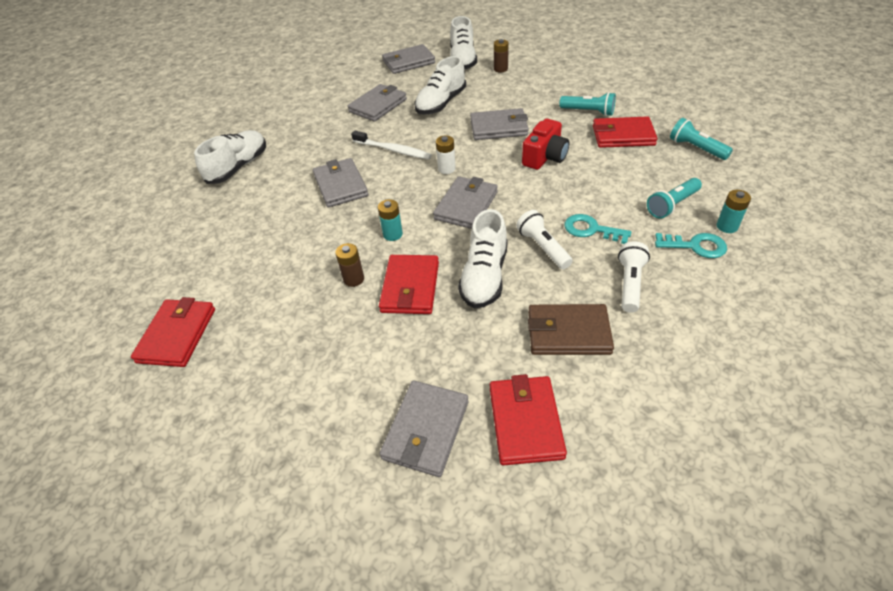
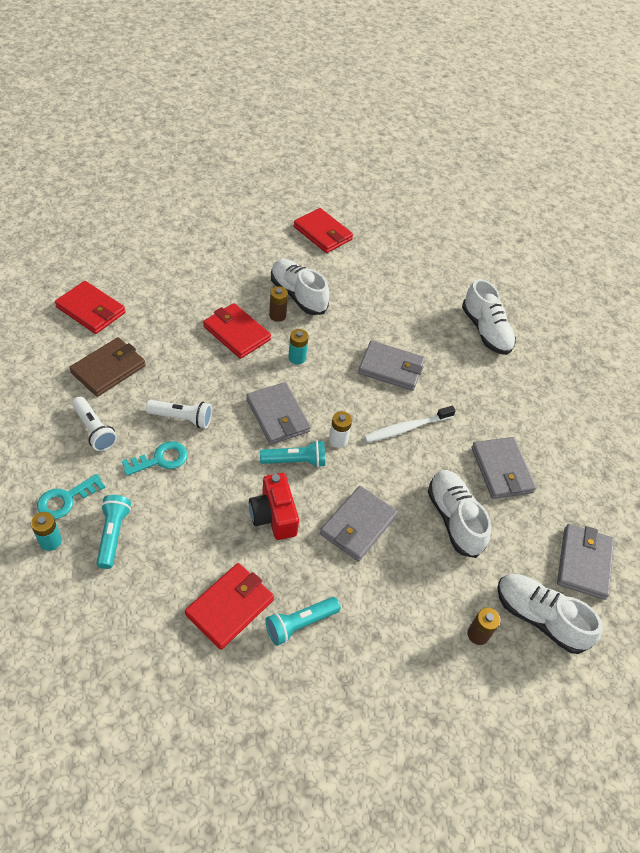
camera: 120 degrees right, 5 degrees up
(426, 430) = (138, 277): grey wallet -> none
(484, 276) = (199, 370): white shoe -> white shoe (298, 295)
(696, 148) = (140, 643): turquoise flashlight -> turquoise flashlight (295, 461)

